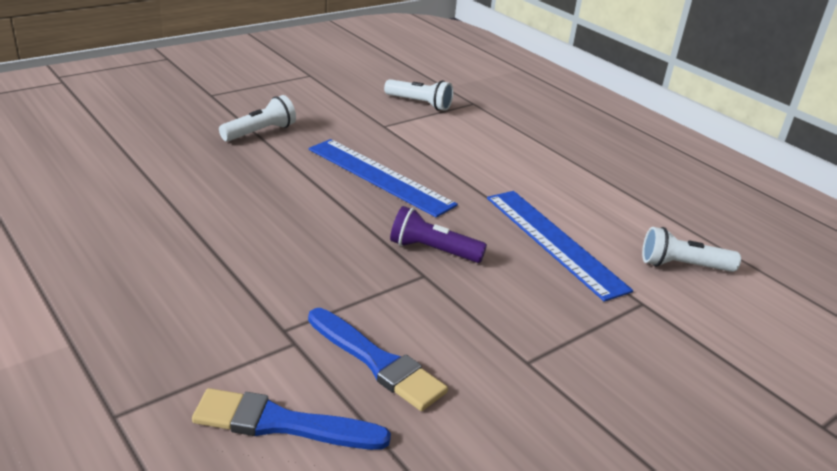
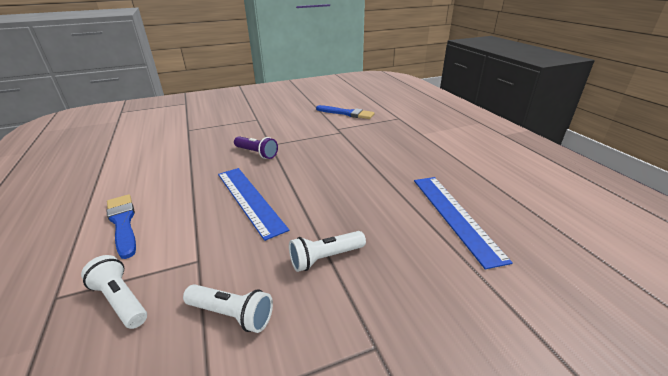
camera: 160 degrees left, 0 degrees up
(377, 362) = (310, 122): blue brush -> blue brush (123, 223)
(553, 242) = (190, 153): blue ruler -> blue ruler (455, 216)
(682, 266) = (145, 140): white flashlight -> white flashlight (232, 314)

